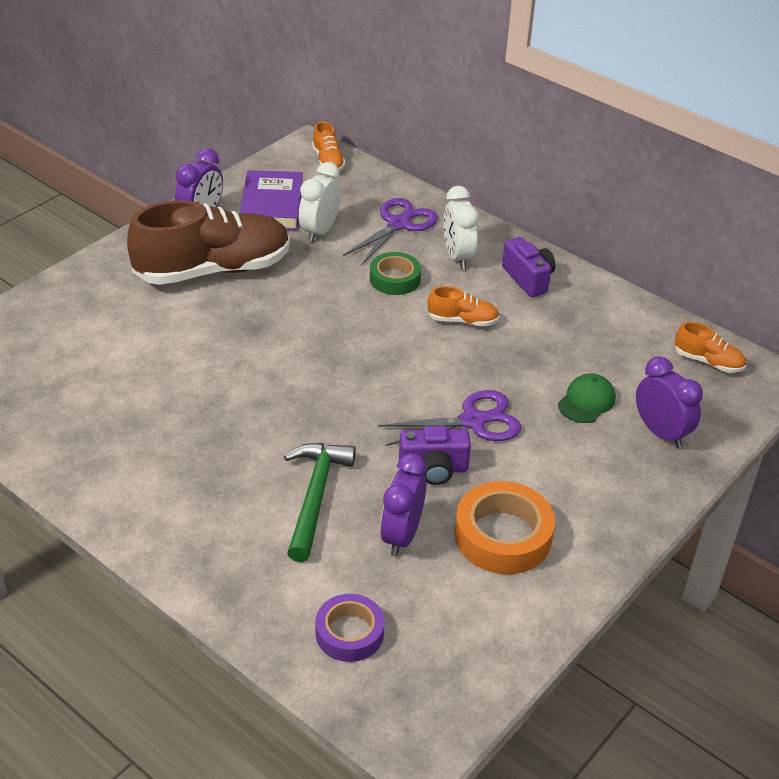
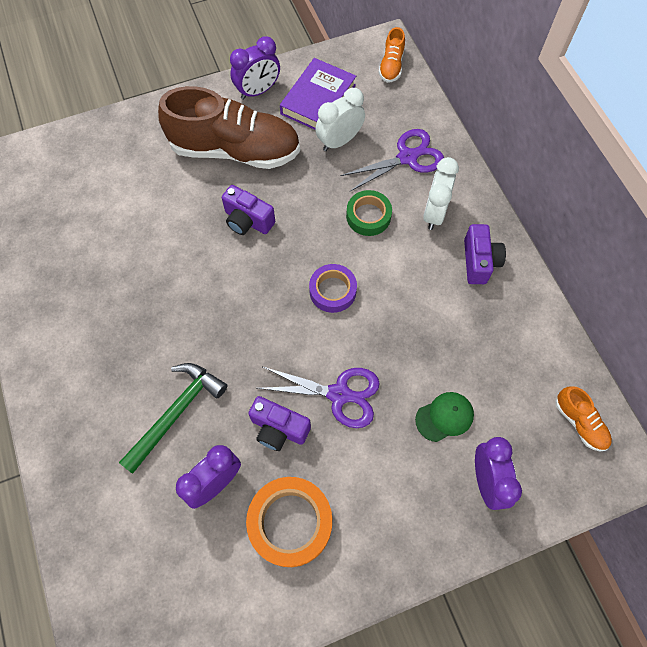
camera: 30 degrees right, 25 degrees up
(271, 321) = (247, 221): none -> purple camera
(349, 633) = (123, 556): purple tape -> purple tape (332, 291)
(462, 320) = (396, 284): orange shoe -> none

